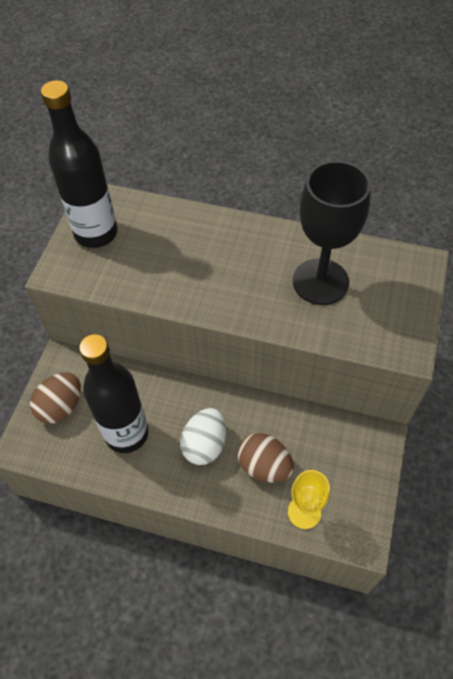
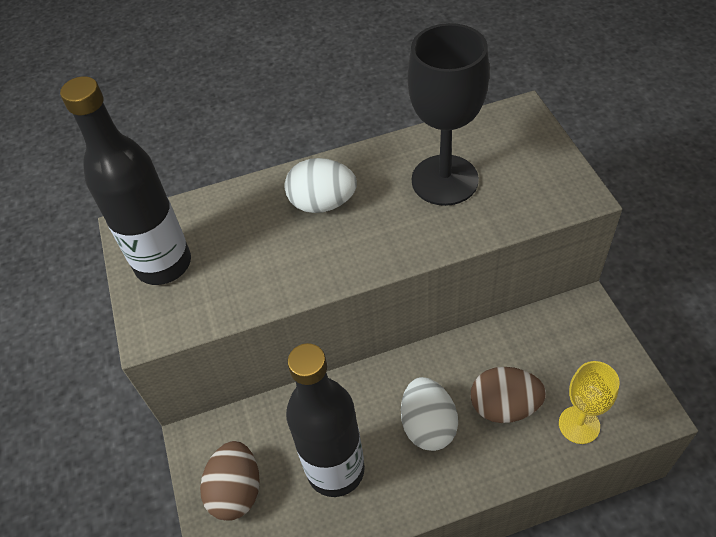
camera: 30 degrees left, 5 degrees down
(224, 250) = (322, 203): none -> white egg

